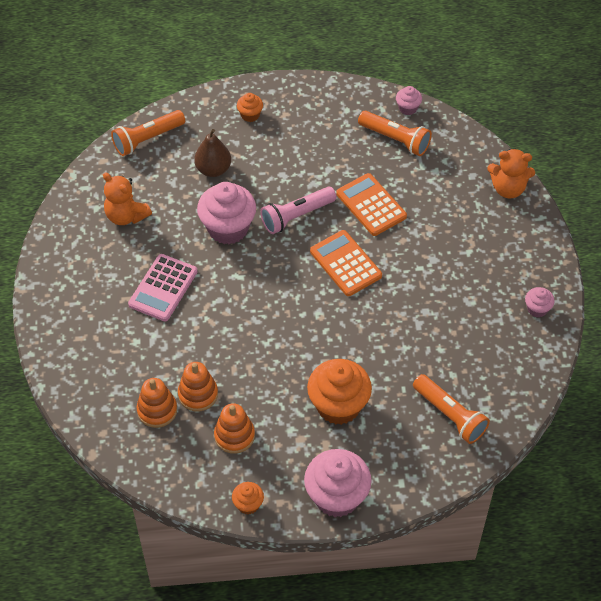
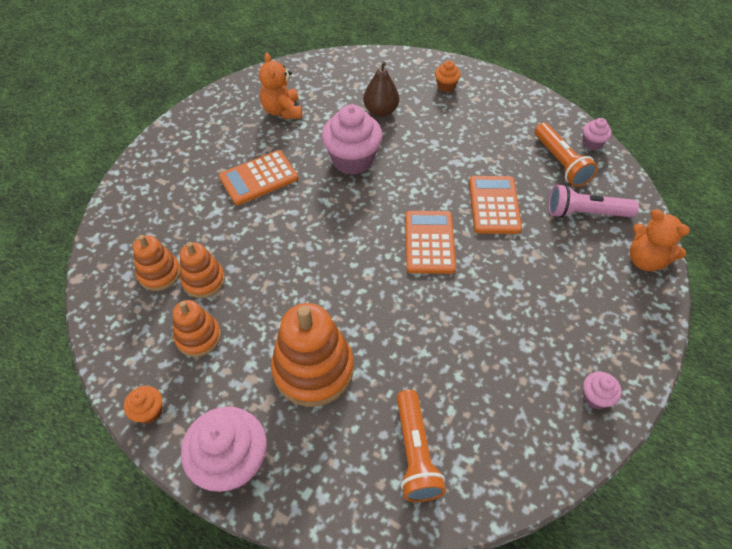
camera: 35 degrees right, 0 degrees up
(147, 139) = (349, 66): orange flashlight -> none
(163, 288) = (259, 178): pink calculator -> orange calculator
(296, 216) = (419, 180): pink flashlight -> pink flashlight (585, 213)
(338, 405) = (313, 369): orange cupcake -> orange stacking toy

